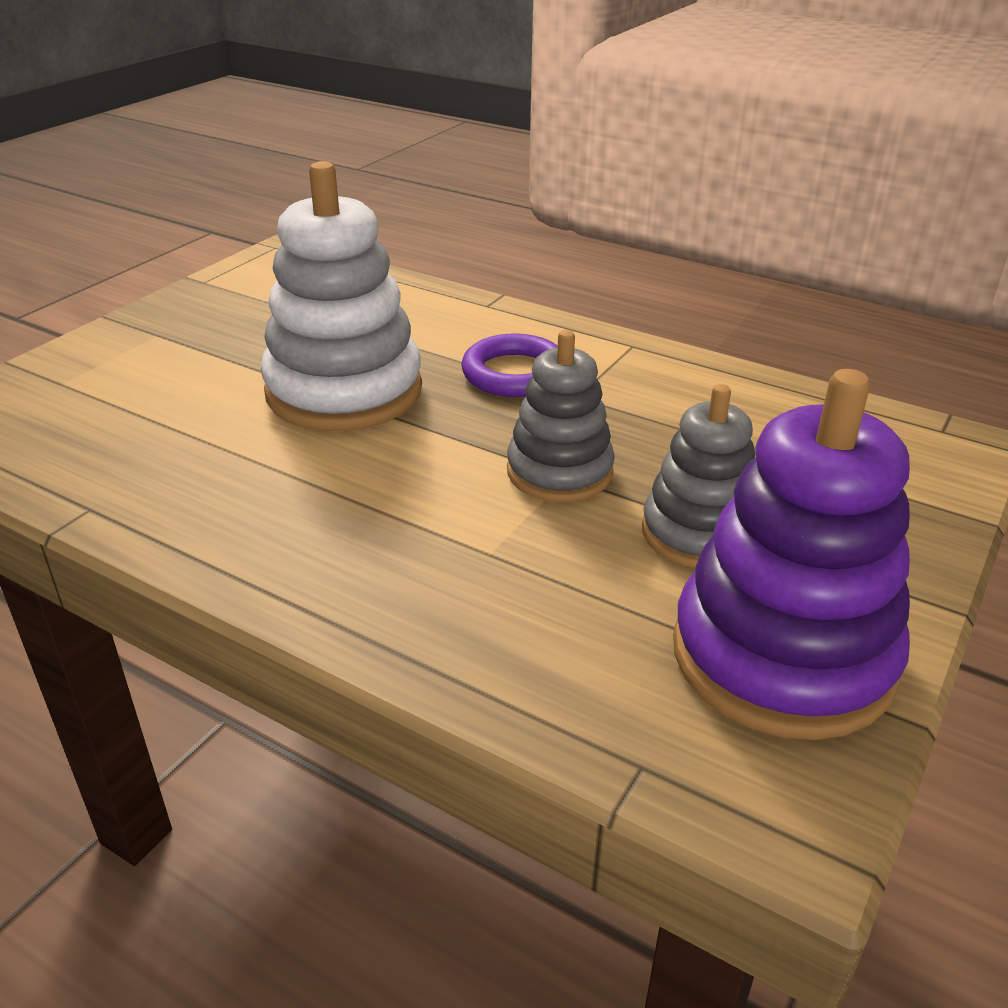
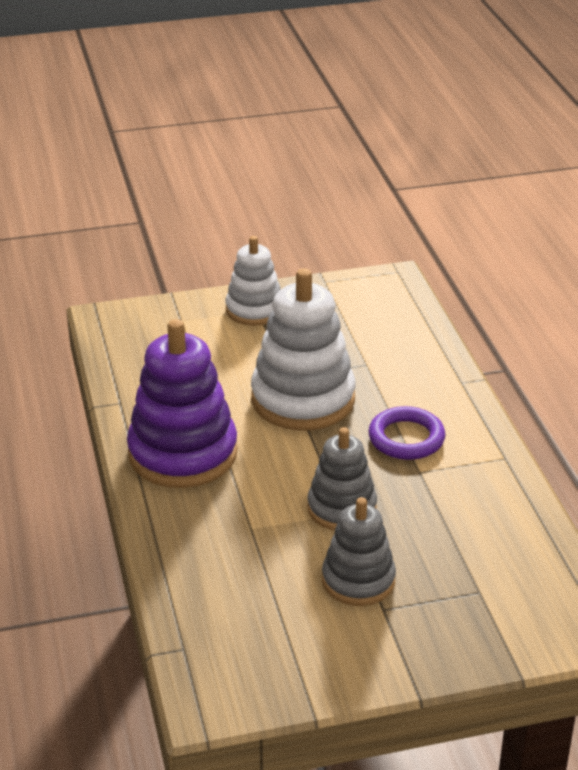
camera: 45 degrees right, 0 degrees up
(152, 335) = (254, 310): none -> white stacking toy
(782, 656) = (303, 653): purple stacking toy -> purple stacking toy (183, 454)

